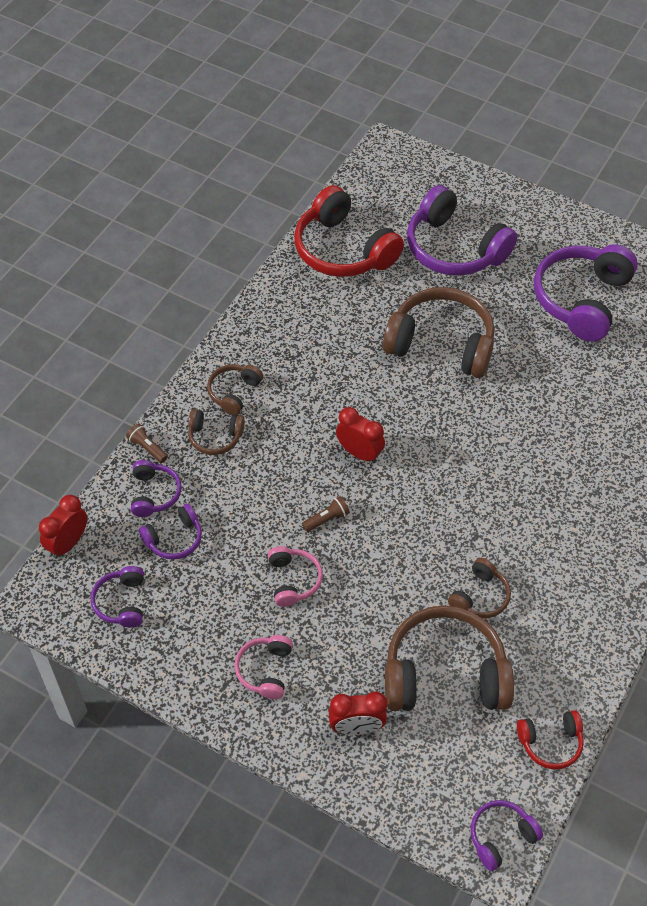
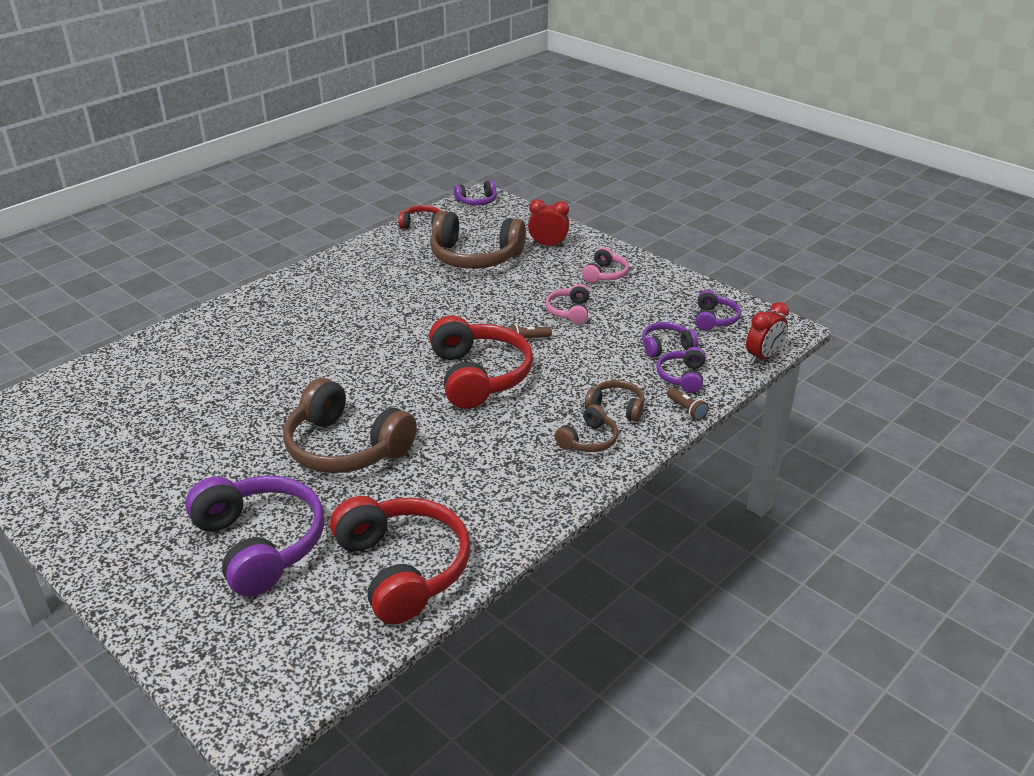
camera: 165 degrees left, 20 degrees down
(359, 453) = (479, 376): red clock -> red headphones
(480, 596) = (425, 284): brown headphones -> none
(581, 299) = (161, 462): purple headphones -> none

